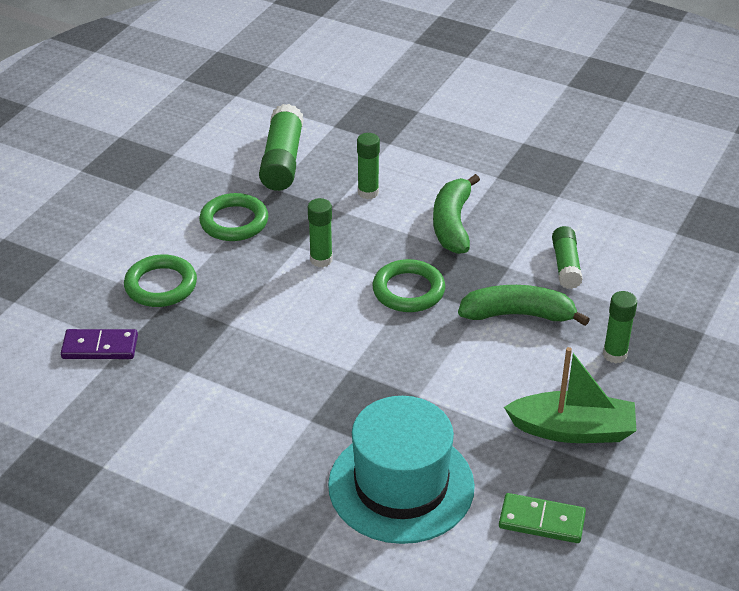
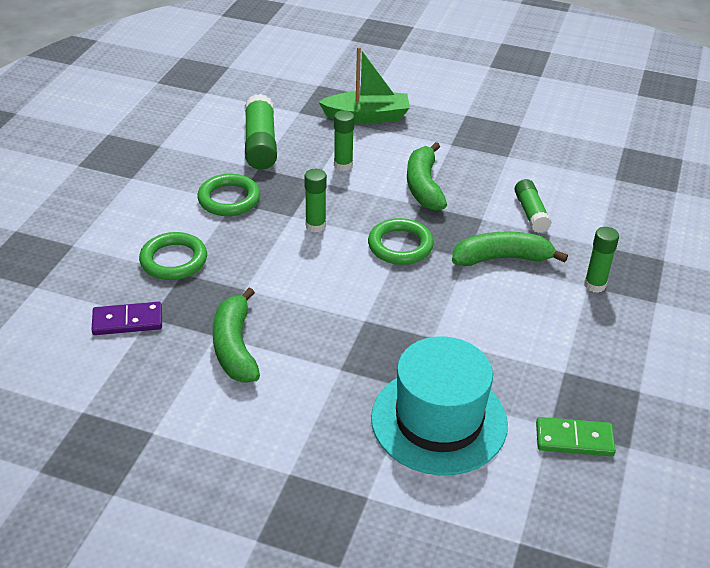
camera: 10 degrees left, 0 degrees up
(205, 385) = (235, 347): none -> green banana
(572, 430) = (578, 354): green boat -> green boat (367, 116)

